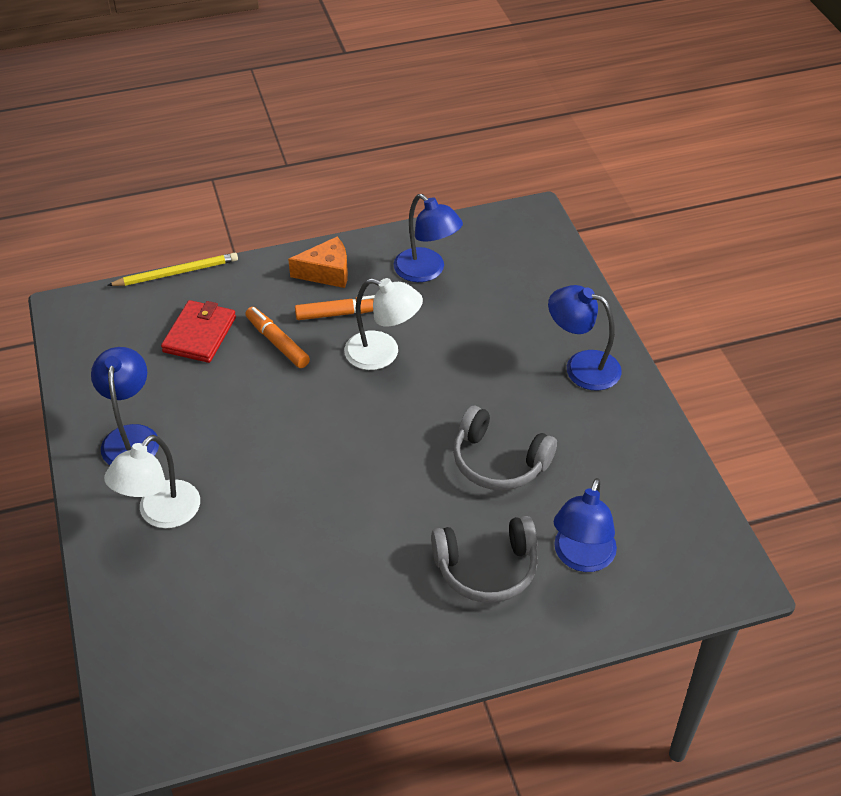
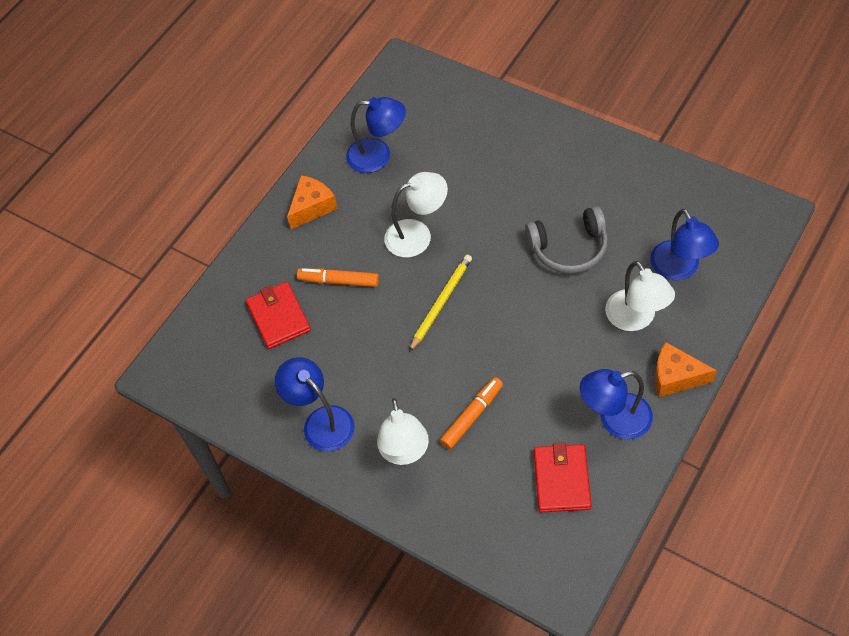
camera: 35 degrees left, 10 degrees up
(176, 273) = (205, 287): yellow pencil -> yellow pencil (441, 303)
(254, 647) = (561, 479): none -> red wallet
(340, 313) = (356, 228): orange marker -> orange marker (472, 416)
(462, 648) = (675, 377): none -> orange cheese
(487, 568) = (636, 319): grey headphones -> white lamp
(581, 366) = (548, 148): blue lamp -> blue lamp (615, 419)

